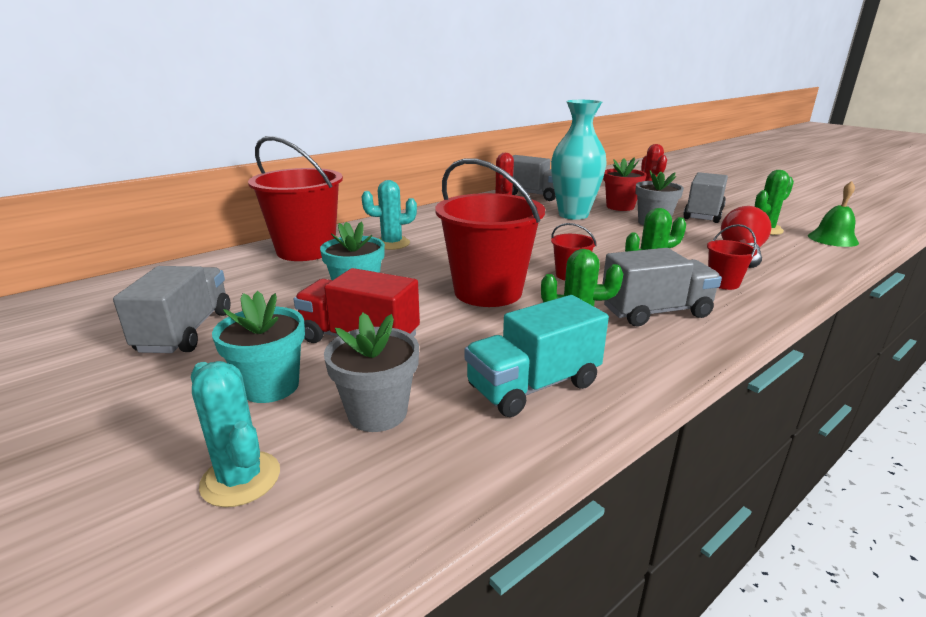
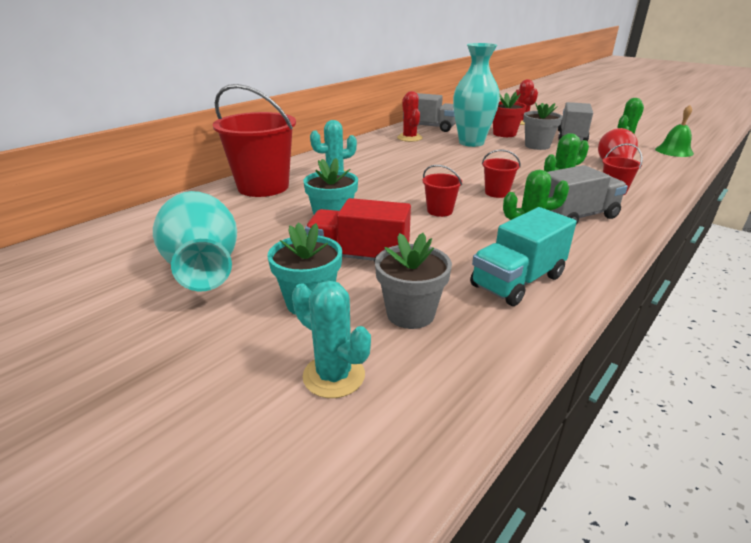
camera: 10 degrees left, 5 degrees up
(186, 331) = (203, 265): grey truck -> turquoise vase
(488, 292) = (439, 211): red bucket -> red bucket, size x0.45

